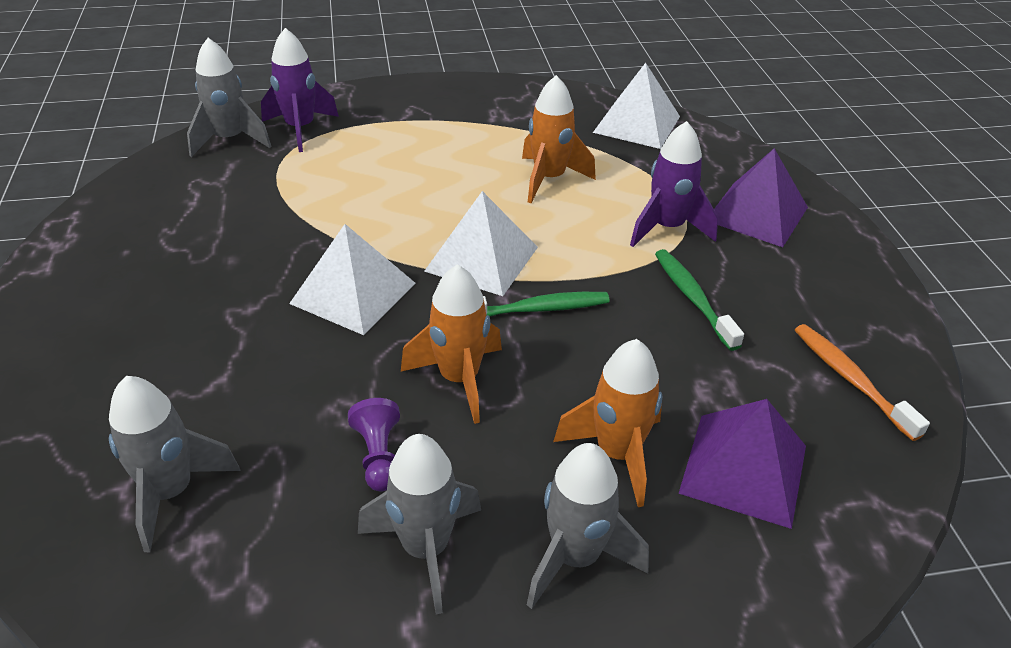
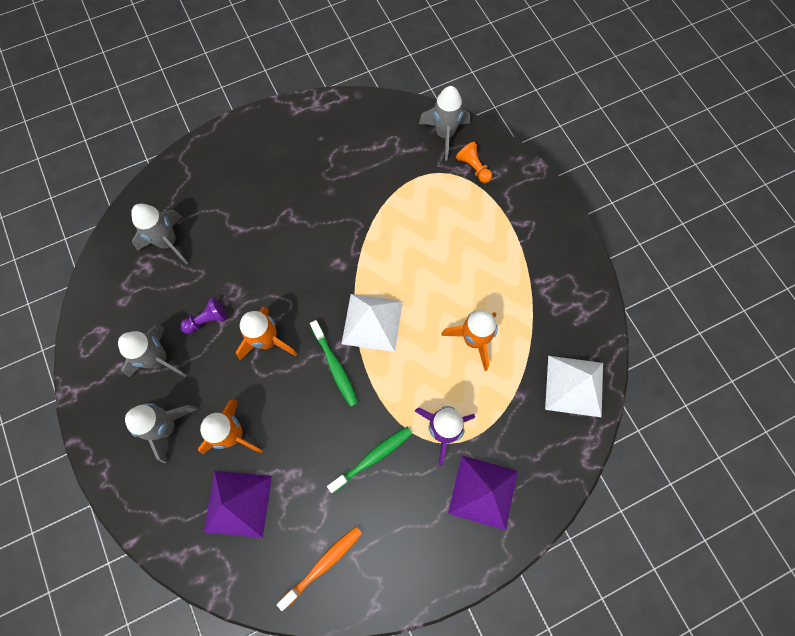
camera: 75 degrees right, 30 degrees up
(300, 129) = (473, 168): purple rocket -> orange pawn
(353, 293) = (320, 263): white pyramid -> none

